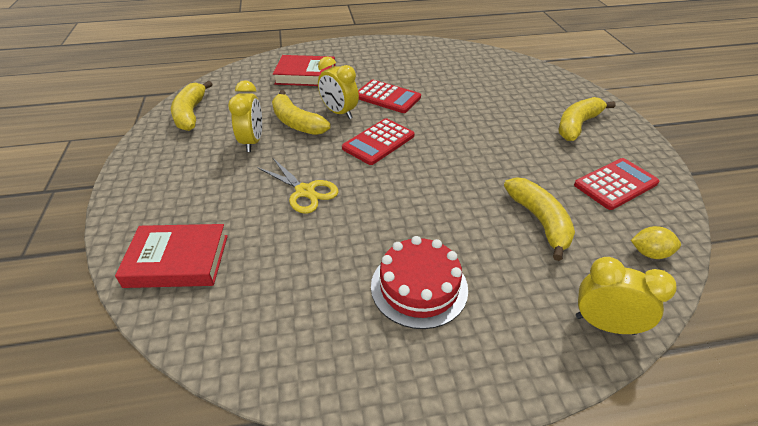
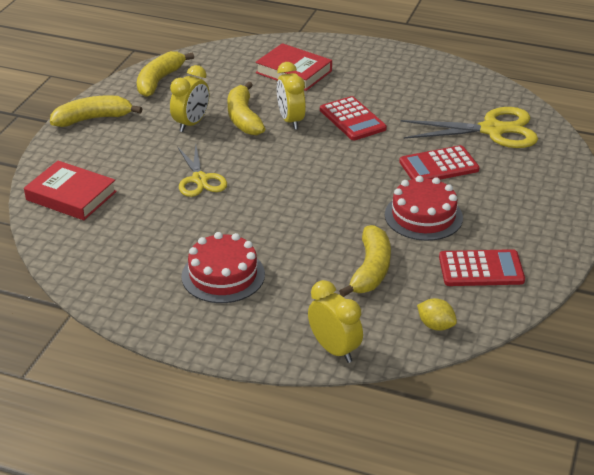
camera: 30 degrees right, 5 degrees down
(378, 142) = (300, 159): red calculator -> red calculator (439, 166)
(493, 75) = (492, 130): none -> yellow scissors
(523, 155) = (423, 216): none -> red cake
(577, 125) = (517, 208): yellow banana -> yellow banana (93, 119)

